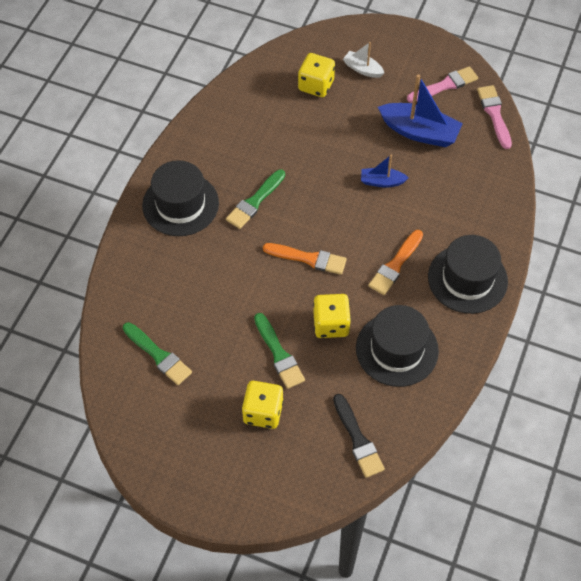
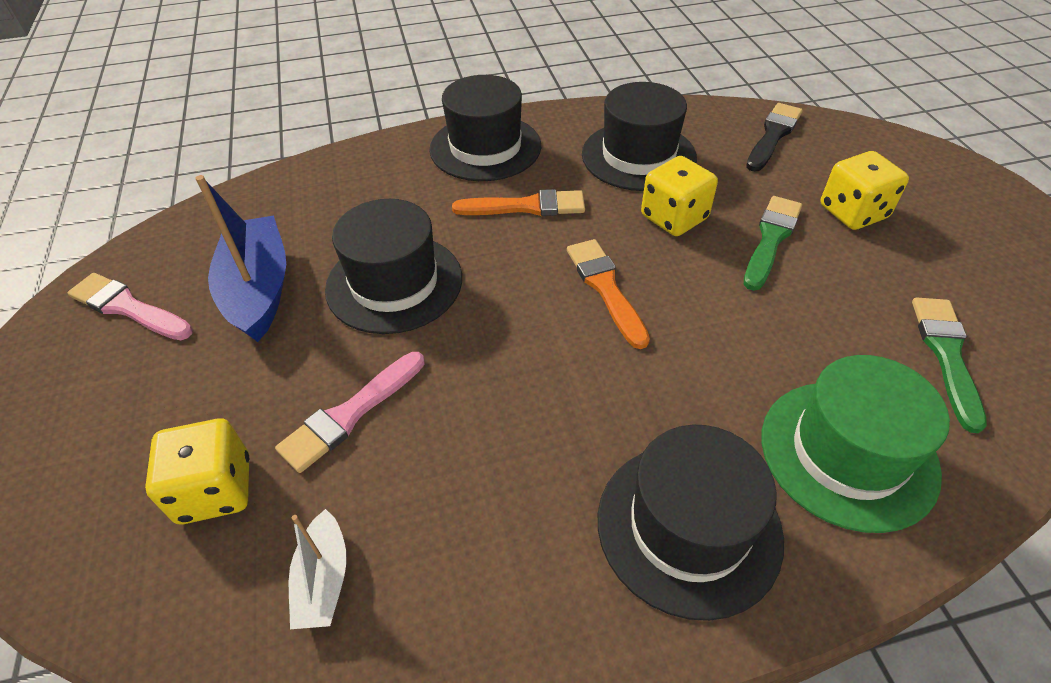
camera: 125 degrees left, 10 degrees down
(158, 275) = (848, 453): none -> green hat
(255, 201) = (570, 413): green brush -> none
(362, 69) = (130, 437): white boat -> white boat (323, 580)
(382, 182) = (394, 283): blue boat -> black hat
(494, 114) = (171, 231): pink brush -> pink brush (350, 414)

